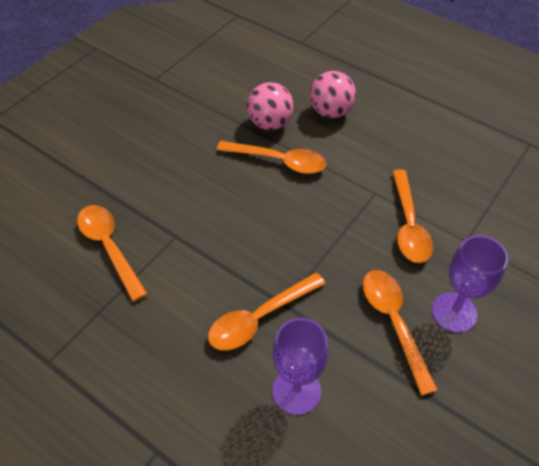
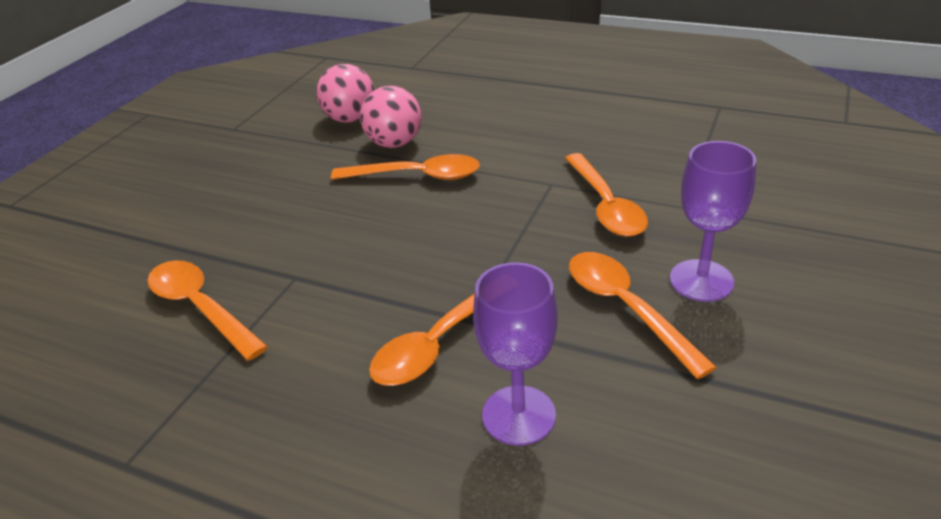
camera: 10 degrees left, 15 degrees down
(330, 112) = (468, 120): pink ball -> pink ball (350, 119)

